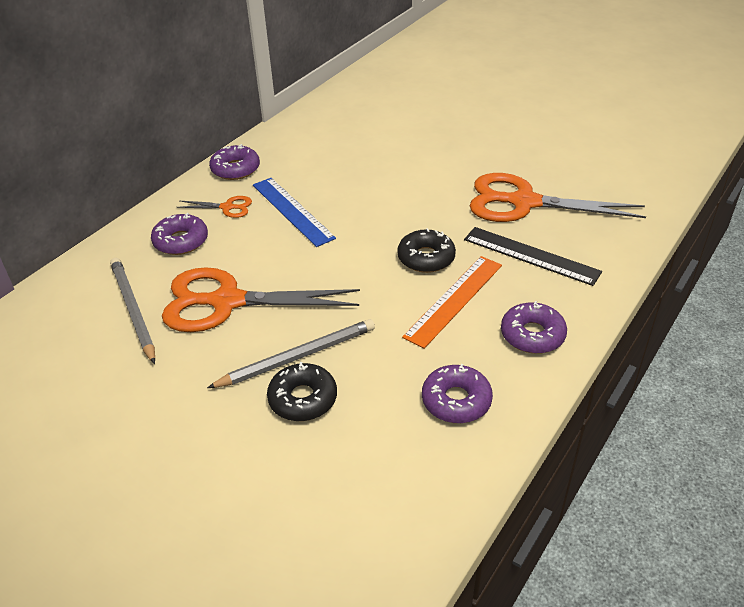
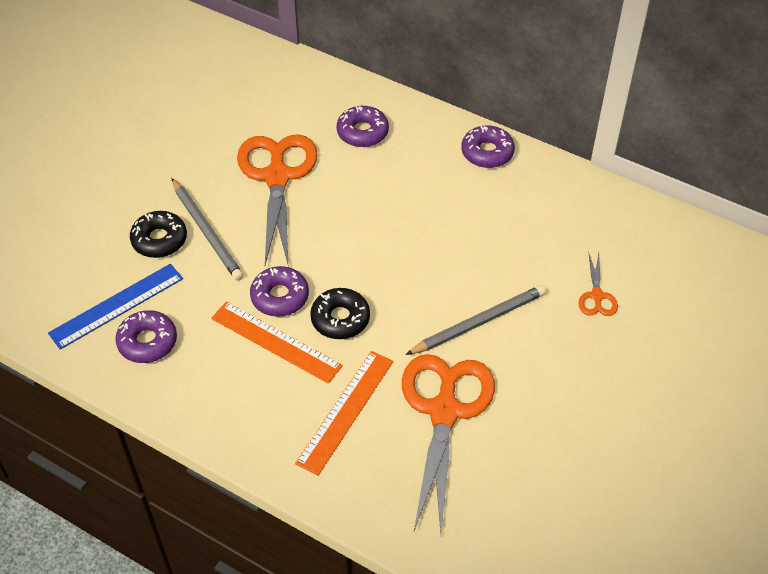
camera: 85 degrees right, 10 degrees up
(133, 310) = (268, 120): grey pencil -> grey pencil (479, 322)
(227, 207) = (418, 156): orange scissors -> orange scissors (596, 296)
(292, 211) = (415, 206): blue ruler -> blue ruler (117, 306)
(531, 256) = (345, 411): black ruler -> orange ruler
(532, 335) = (224, 403): purple donut -> purple donut (280, 297)

